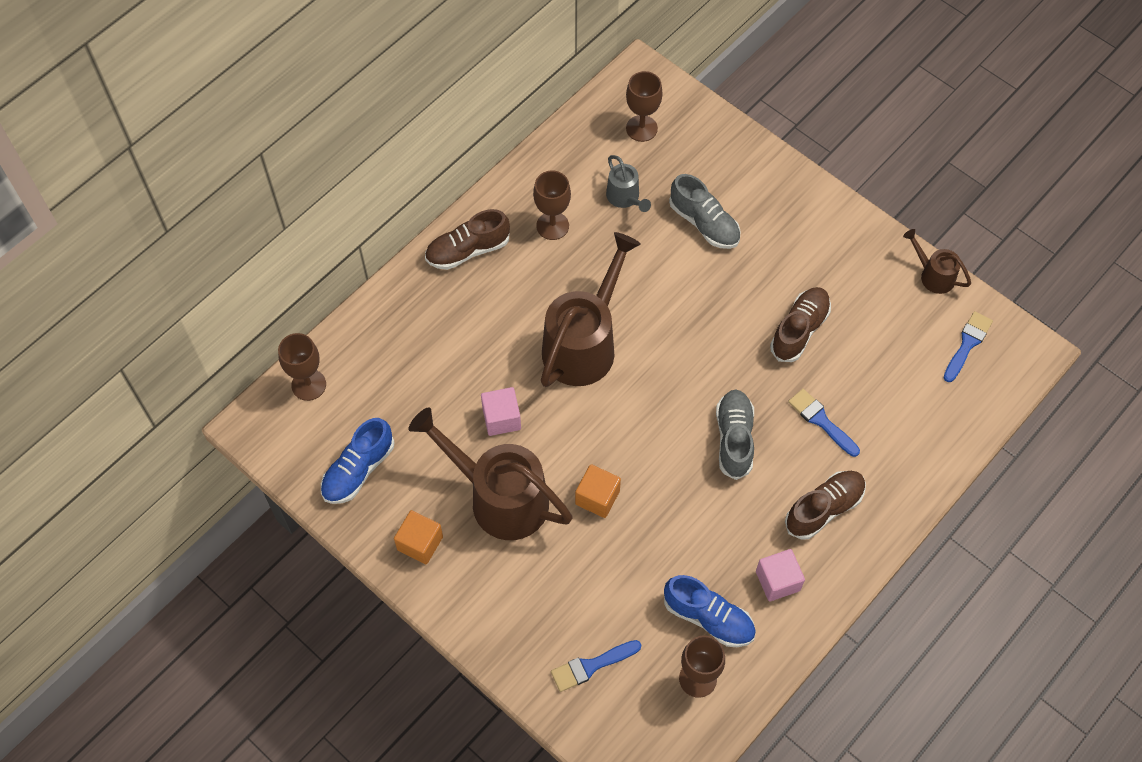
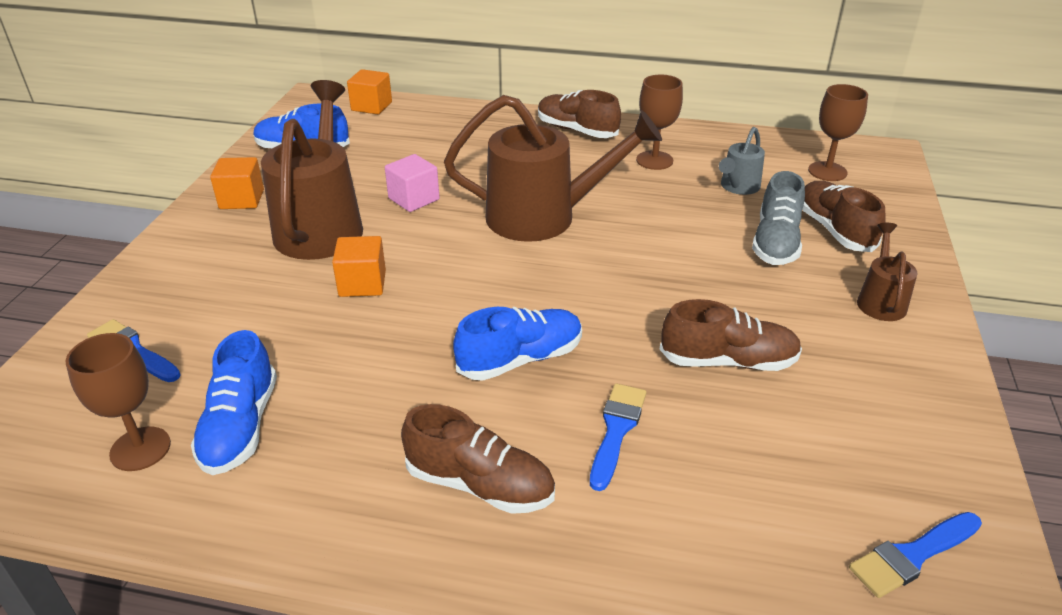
camera: 60 degrees right, 25 degrees down
(308, 385) = (371, 106): brown goblet -> orange cube
(712, 180) = (834, 230): none -> brown shoe
(734, 438) = (520, 359): grey shoe -> blue shoe
(777, 581) = (331, 476): pink cube -> none
(932, 275) = (970, 464): brown watering can -> brown watering can (880, 300)
(967, 344) = (912, 555): blue brush -> blue brush turned 150 degrees clockwise

